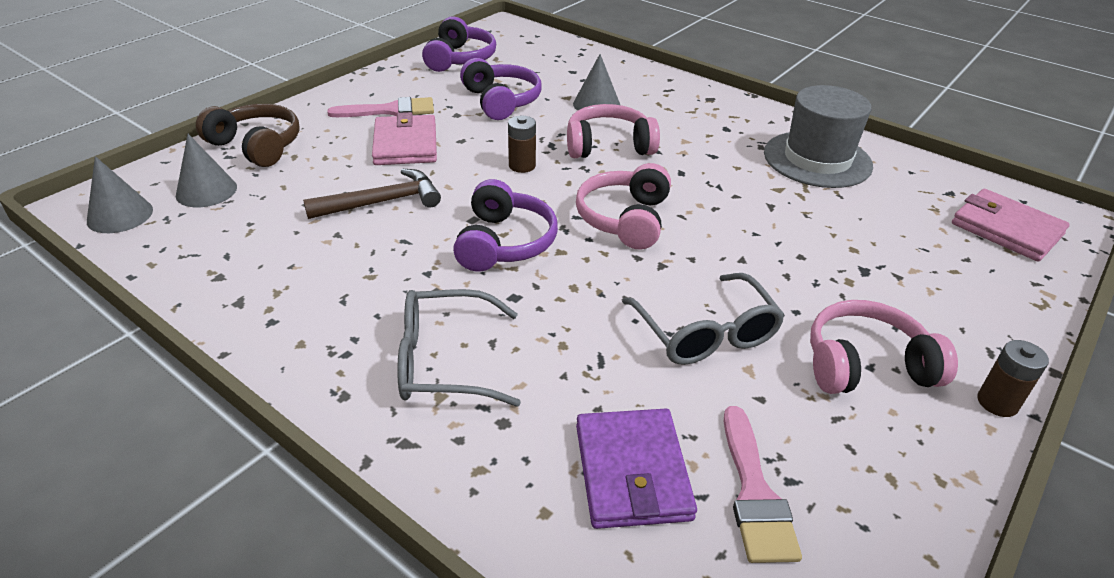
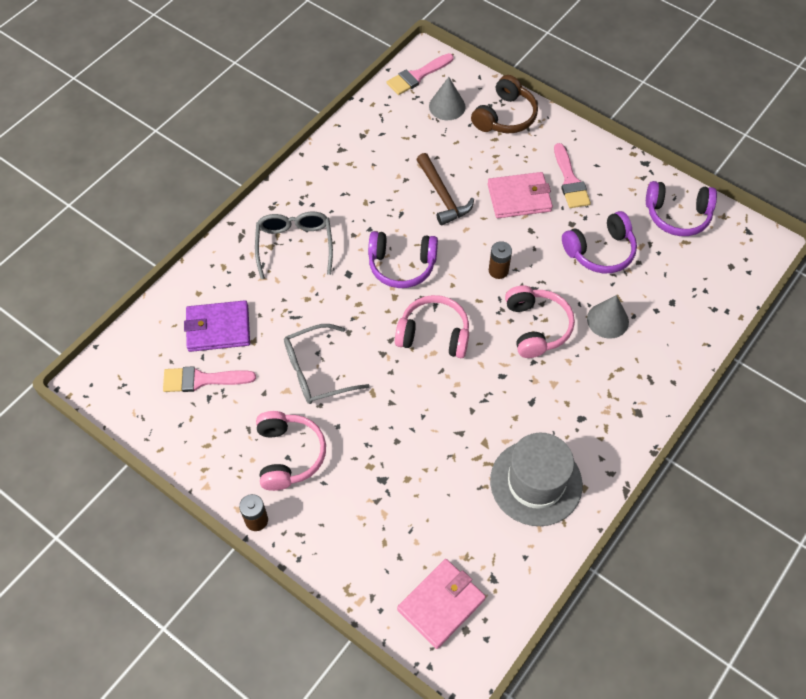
camera: 90 degrees right, 20 degrees up
(120, 215) = (417, 76): grey cone -> pink brush

